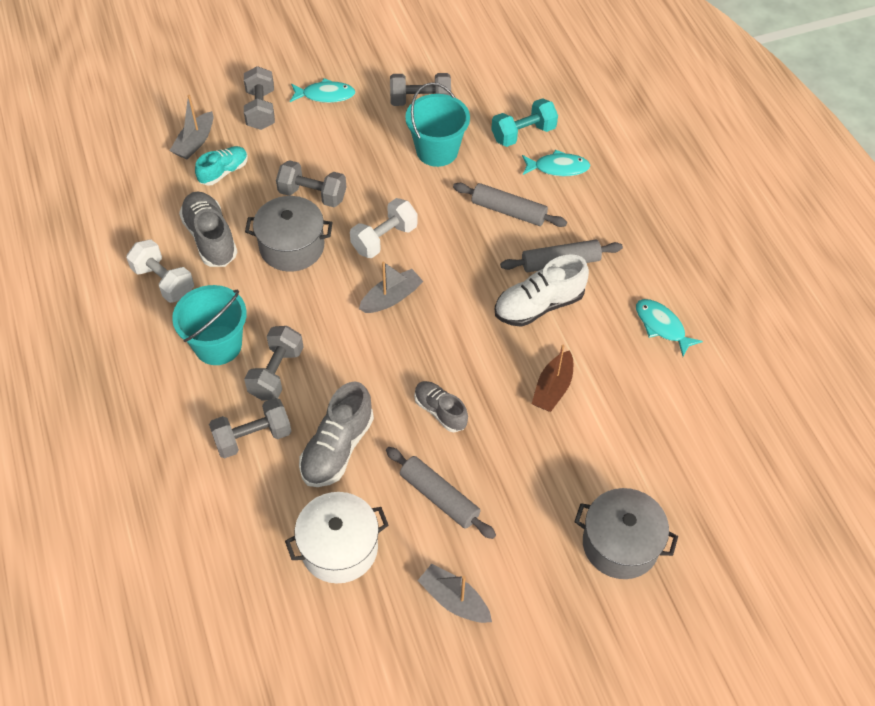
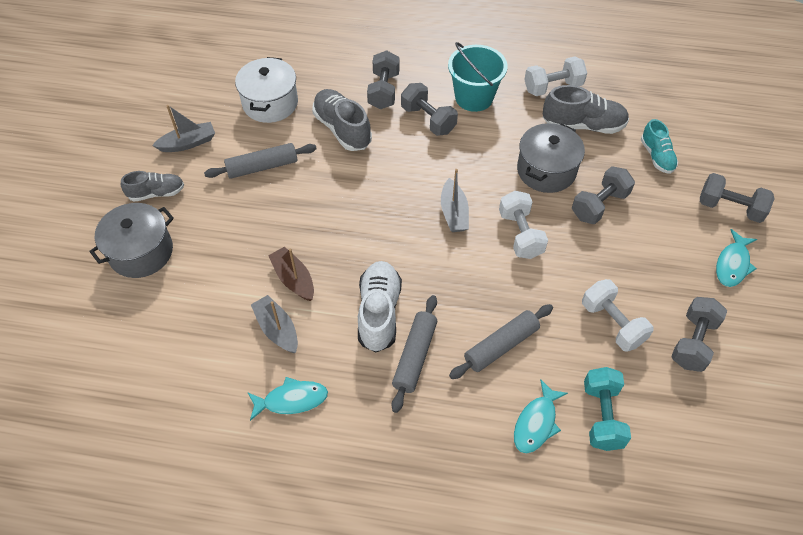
camera: 120 degrees right, 0 degrees up
(195, 142) = (703, 149): grey boat -> grey boat (277, 329)
(437, 151) = (612, 323): turquoise bucket -> white dumbbell
(440, 411) = (328, 197): grey shoe -> grey shoe (157, 193)

